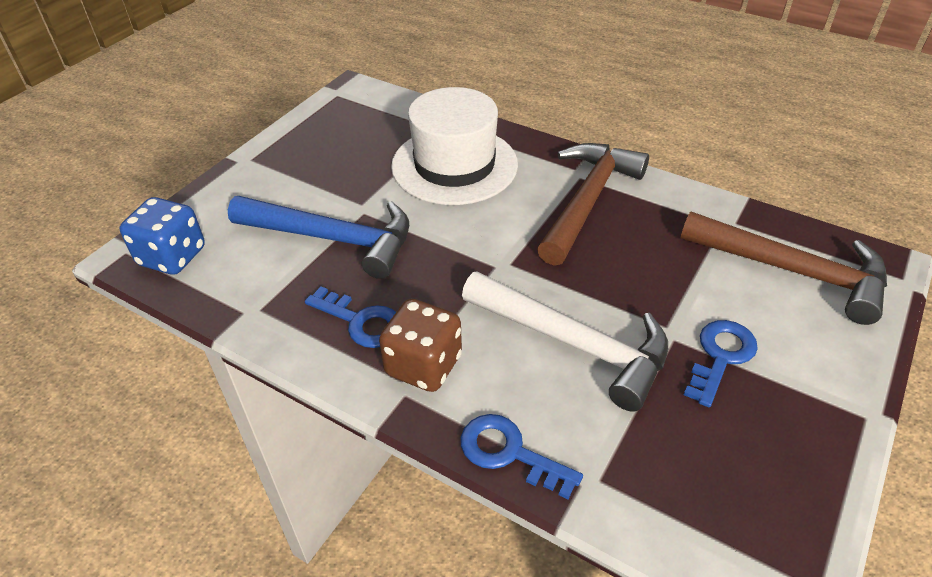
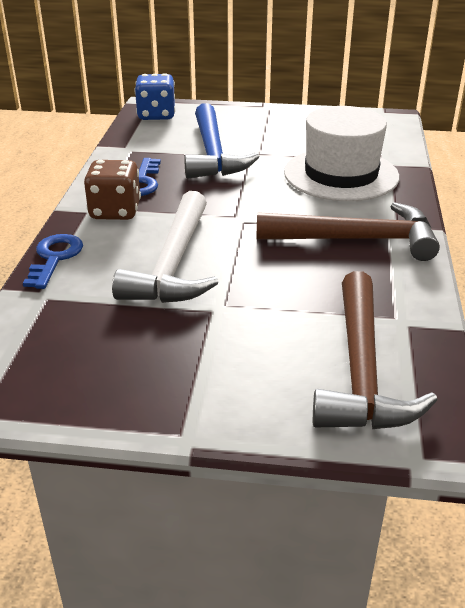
camera: 65 degrees right, 10 degrees down
(720, 356) = (205, 337): blue key -> none

